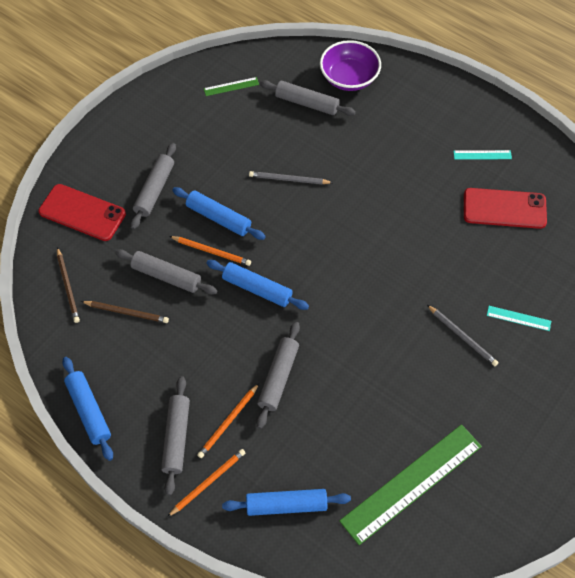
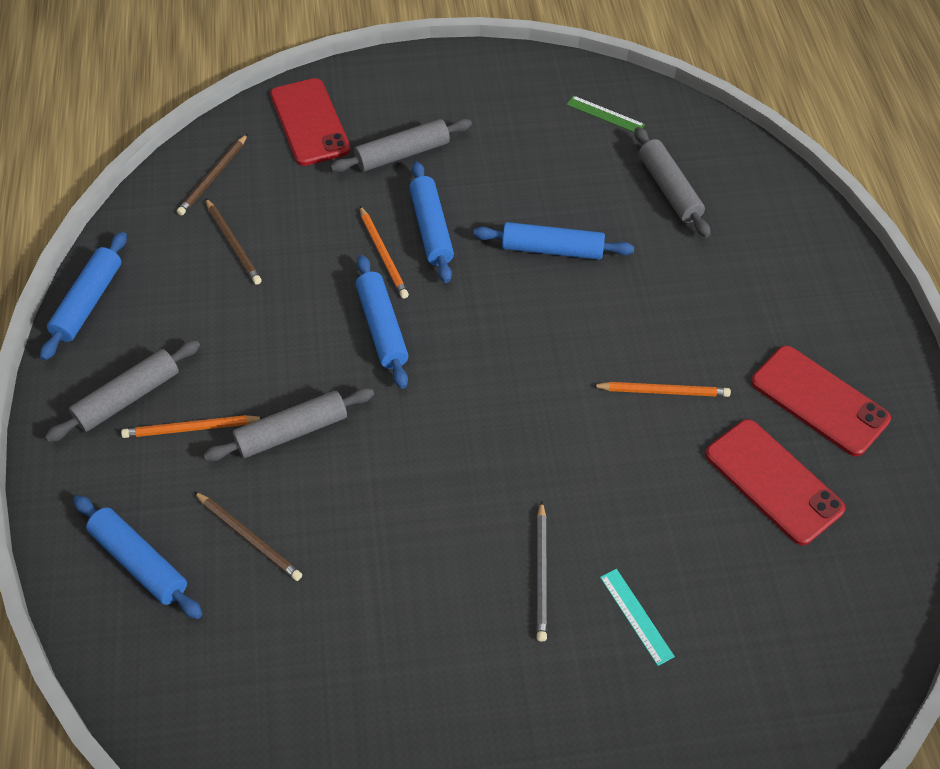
camera: 45 degrees right, 5 degrees down
(166, 276) = (311, 241): grey rolling pin -> none
(208, 482) = (99, 467): orange pencil -> orange pencil (663, 391)
(289, 179) = (552, 249): grey pencil -> blue rolling pin
(321, 444) = (248, 537): none -> brown pencil
(349, 78) = (752, 199): purple bowl -> none
(411, 483) = (286, 671): green ruler -> none
(482, 155) = (819, 400): turquoise ruler -> red phone

